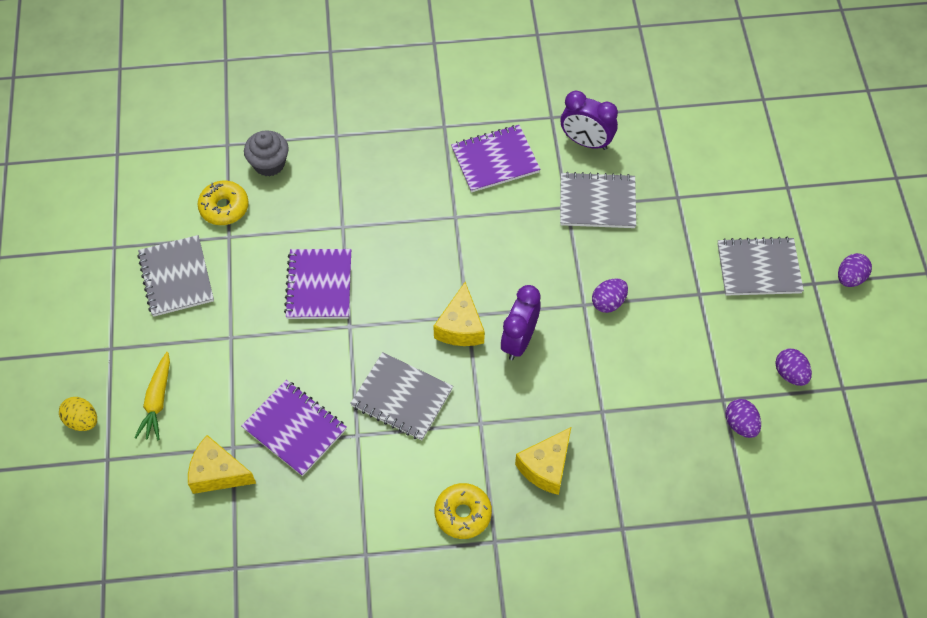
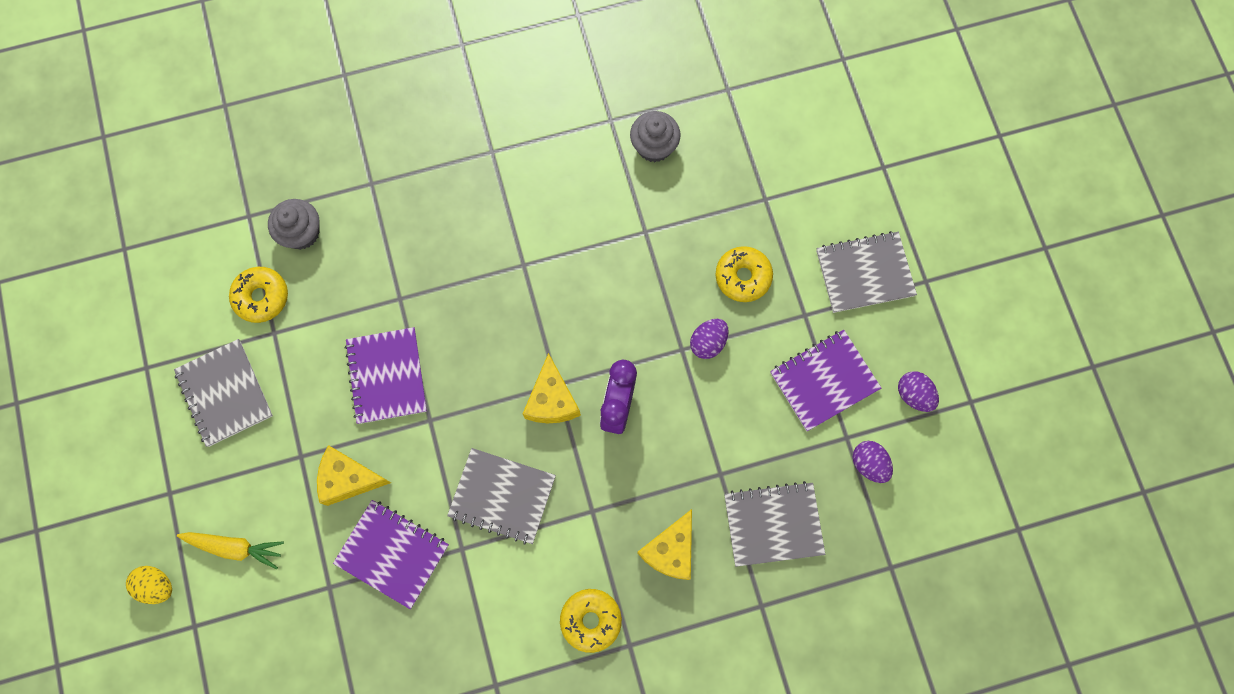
camera: 10 degrees left, 15 degrees up
(157, 401) = (235, 547): yellow carrot -> yellow carrot turned 75 degrees counterclockwise
(218, 473) = (318, 621): yellow cheese -> yellow cheese (349, 479)
(495, 160) = (556, 186): purple notebook -> purple notebook (824, 381)
(586, 142) = (654, 146): purple clock -> grey cupcake
(597, 202) = (678, 221): grey notebook -> grey notebook (773, 524)
(648, 255) = (743, 277): none -> yellow donut
(850, 278) = (964, 268): purple egg -> none

